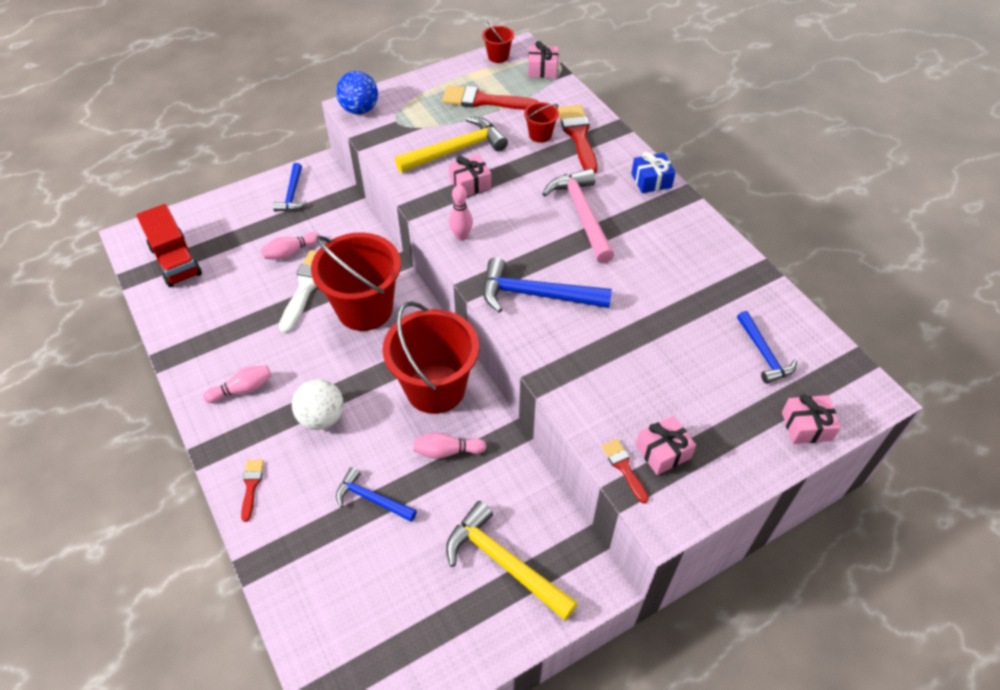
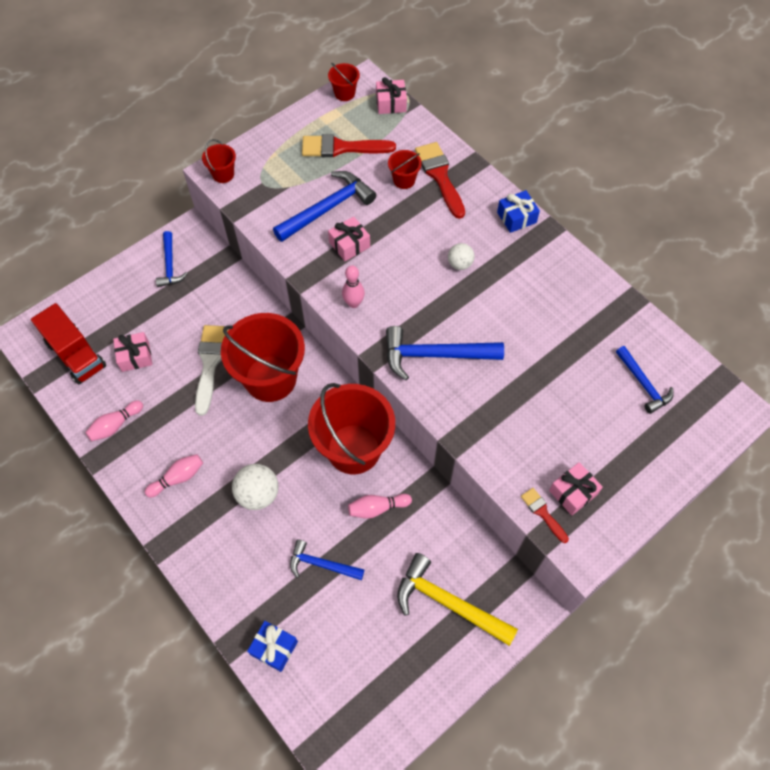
camera: 10 degrees left, 10 degrees up
(251, 486) = (211, 570): red brush -> none
(290, 252) = (185, 329): pink bowling pin -> pink bowling pin (115, 425)
(296, 578) = (274, 648): none -> blue gift
(359, 110) = (223, 174): blue ball -> red bucket
(456, 150) = (327, 208): yellow hammer -> blue hammer
(582, 215) = (460, 264): pink hammer -> white ball
(806, 426) = (688, 448): pink gift -> pink gift (135, 356)

